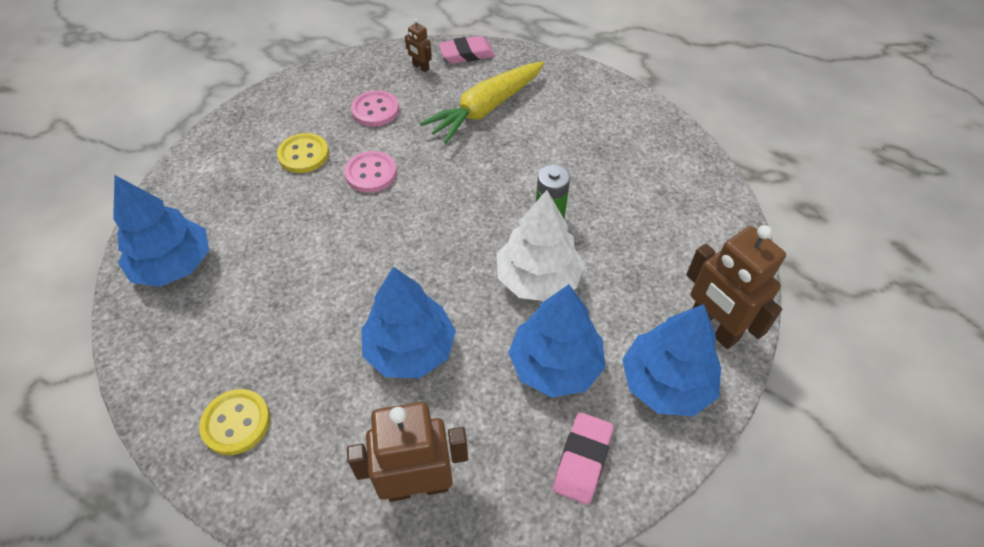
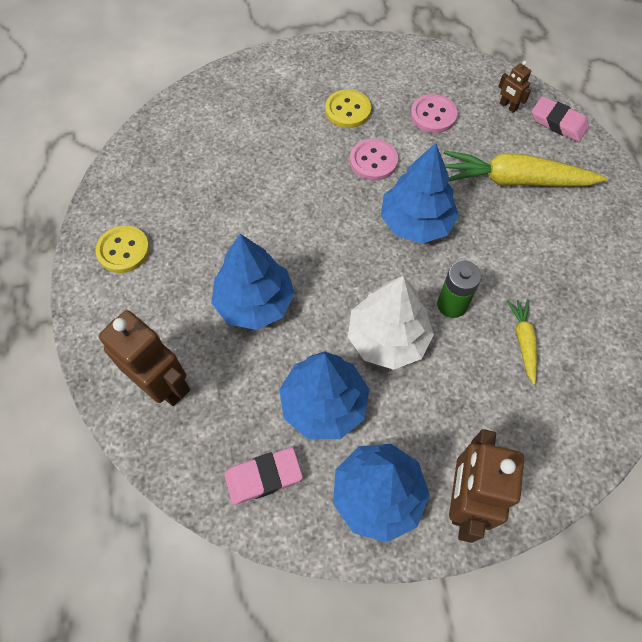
camera: 50 degrees right, 10 degrees up
(174, 265) = (197, 122): blue tree -> blue tree (416, 222)
(421, 67) = (508, 106): brown robot -> brown robot turned 45 degrees counterclockwise
(619, 200) = (523, 341): none -> yellow carrot

